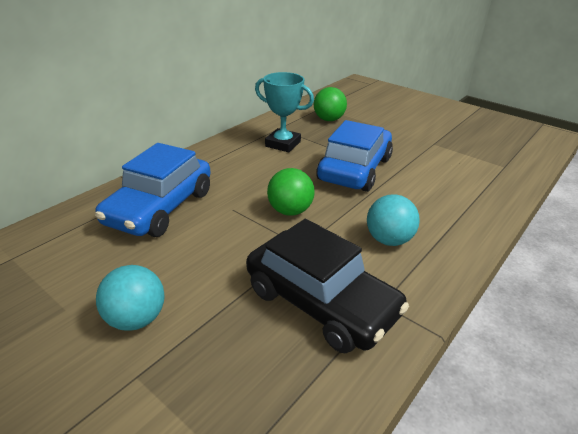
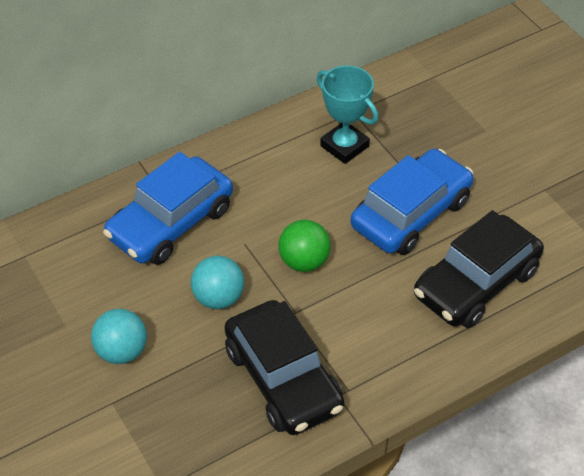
camera: 20 degrees right, 15 degrees up
(329, 120) = (429, 107): green ball -> none
(388, 240) = (388, 327): turquoise ball -> turquoise ball (218, 298)
(433, 198) = (476, 283): none -> black car

